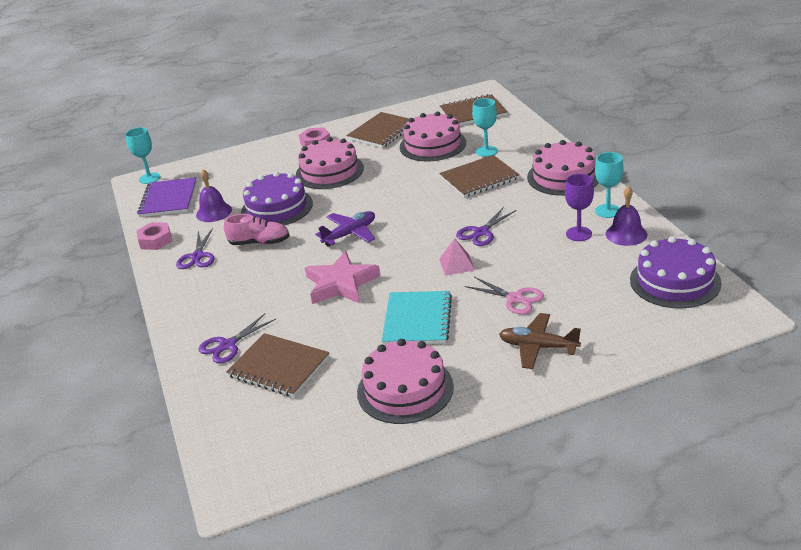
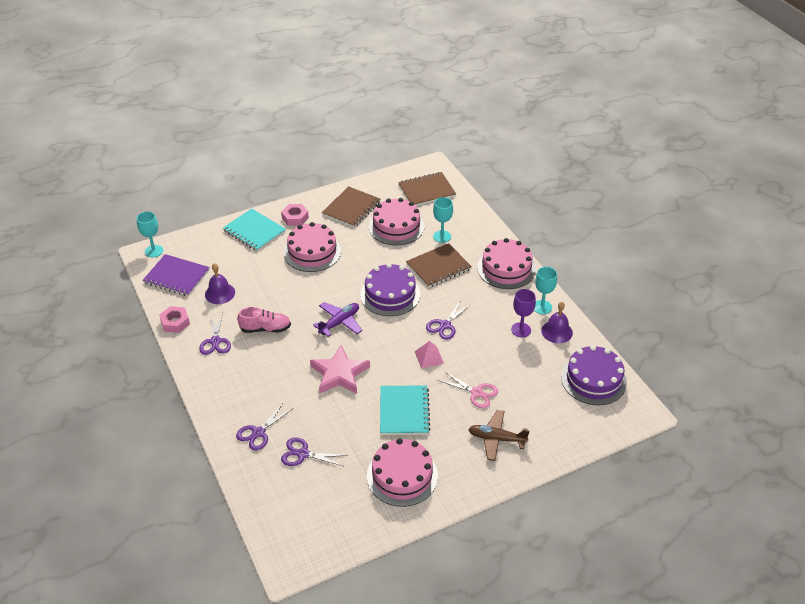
camera: 10 degrees left, 10 degrees up
(168, 199) = (176, 276): purple notebook -> purple notebook turned 60 degrees counterclockwise
(266, 156) = (254, 231): none -> turquoise notebook
(277, 208) = (273, 291): purple cake -> purple cake (390, 294)
(279, 367) = (303, 454): brown notebook -> purple scissors

